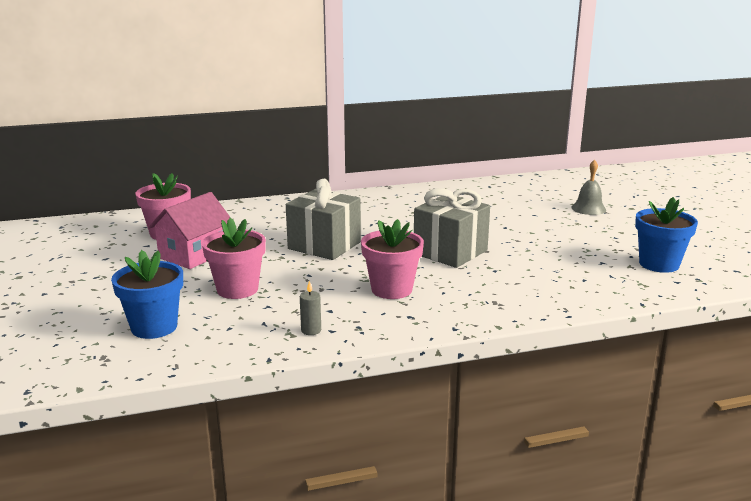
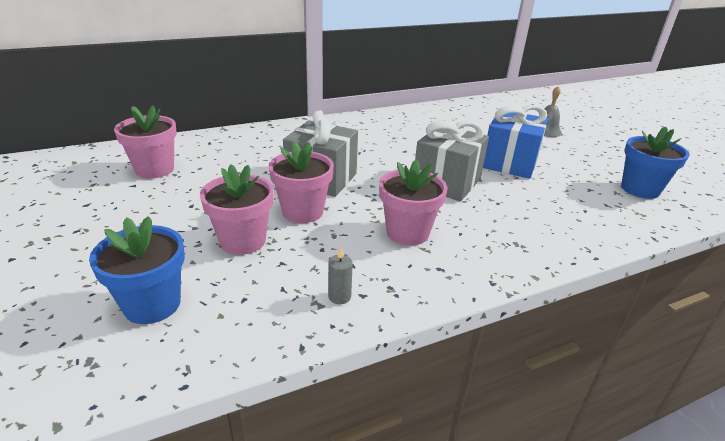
camera: 10 degrees left, 10 degrees up
(194, 254) = (187, 195): pink house -> none
(298, 270) = (302, 211): none -> pink flower pot
(528, 237) = (509, 163): none -> blue gift

